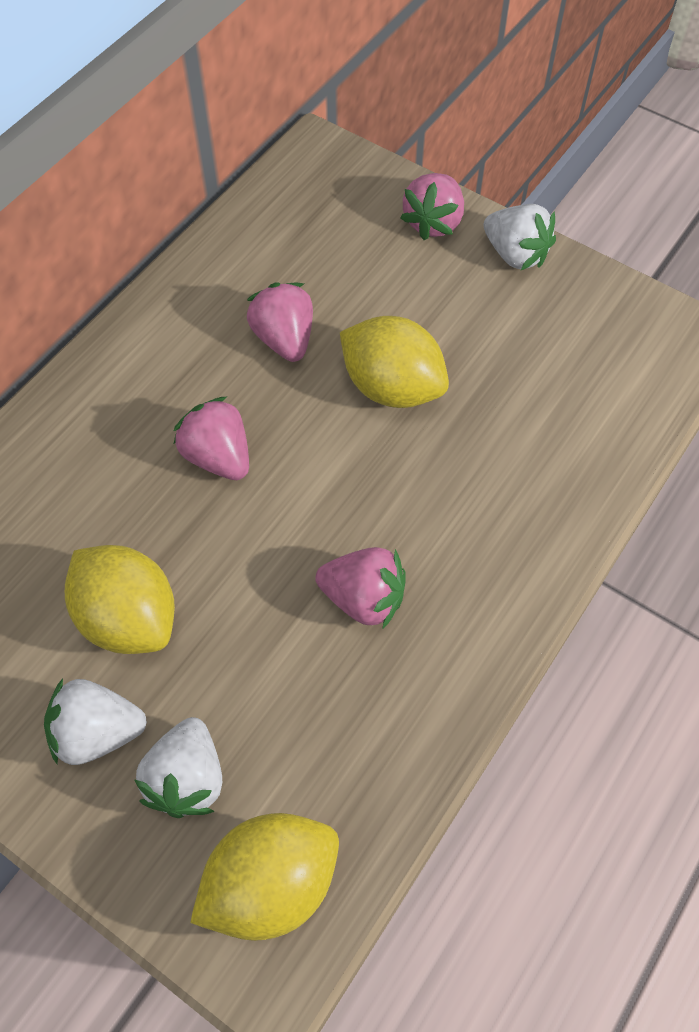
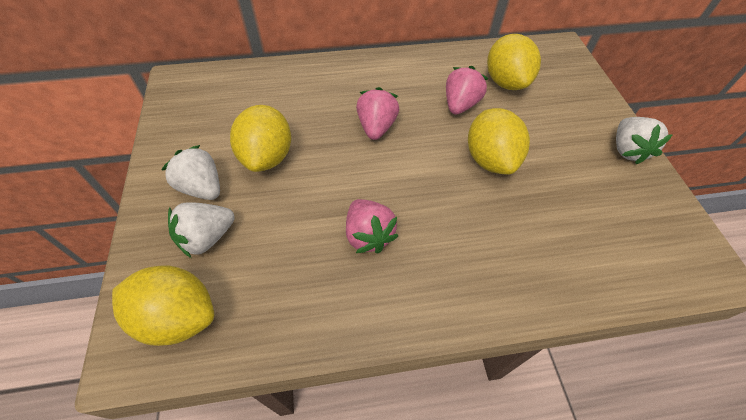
camera: 45 degrees right, 5 degrees down
(304, 260) = (506, 82): none -> yellow lemon
(433, 222) = (593, 108): pink strawberry -> none

